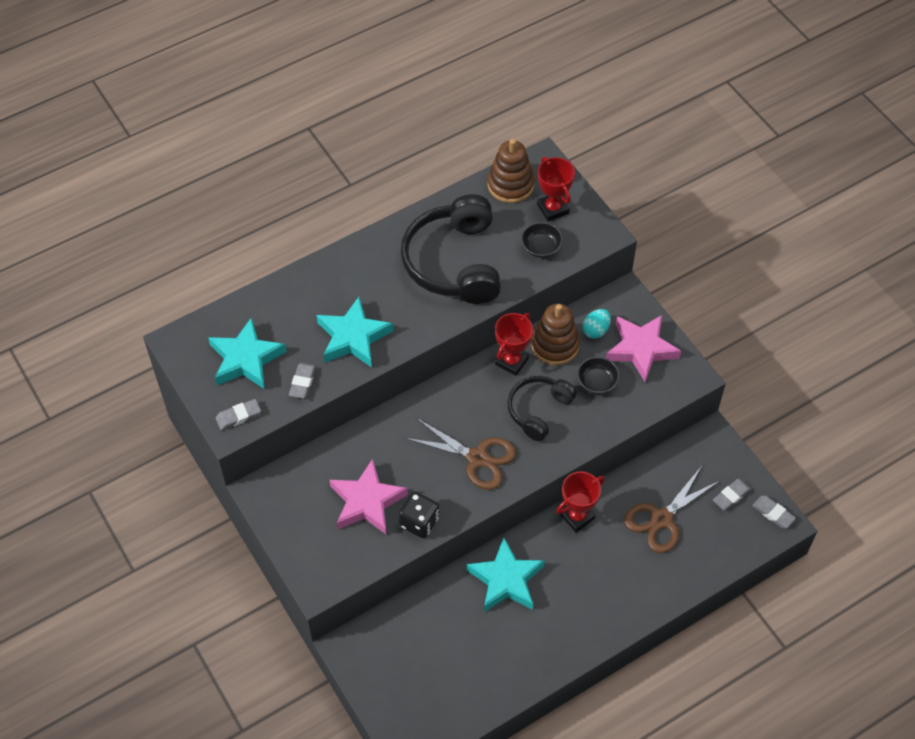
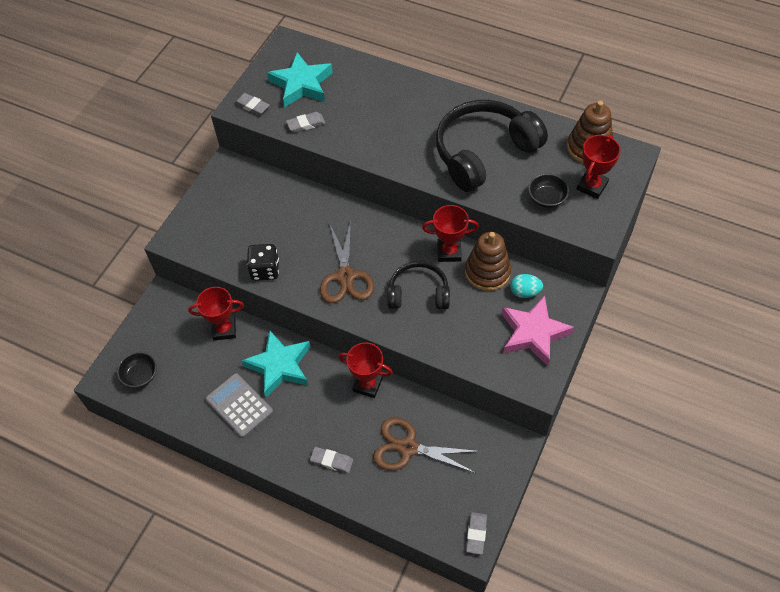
camera: 60 degrees right, 0 degrees up
(353, 337) = (366, 131): turquoise star -> none
(367, 502) = (260, 230): pink star -> none
(429, 608) = (224, 329): none -> red trophy
(525, 637) = (239, 405): none -> grey calculator
(597, 382) = (475, 319): black bowl -> black bowl (140, 375)
(731, 496) = (469, 490): grey eraser -> grey eraser (332, 461)

